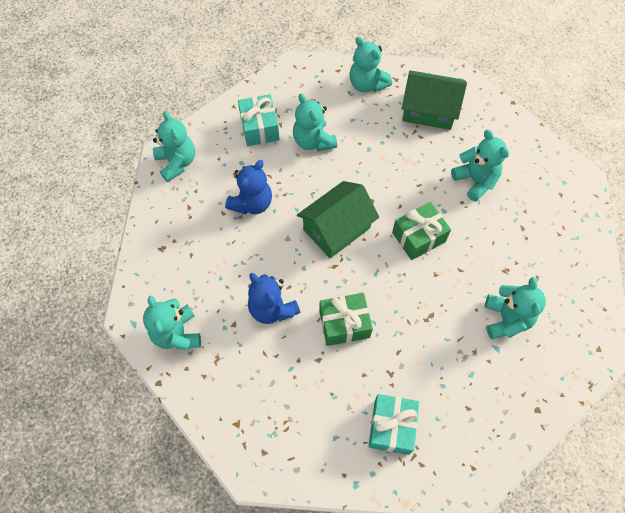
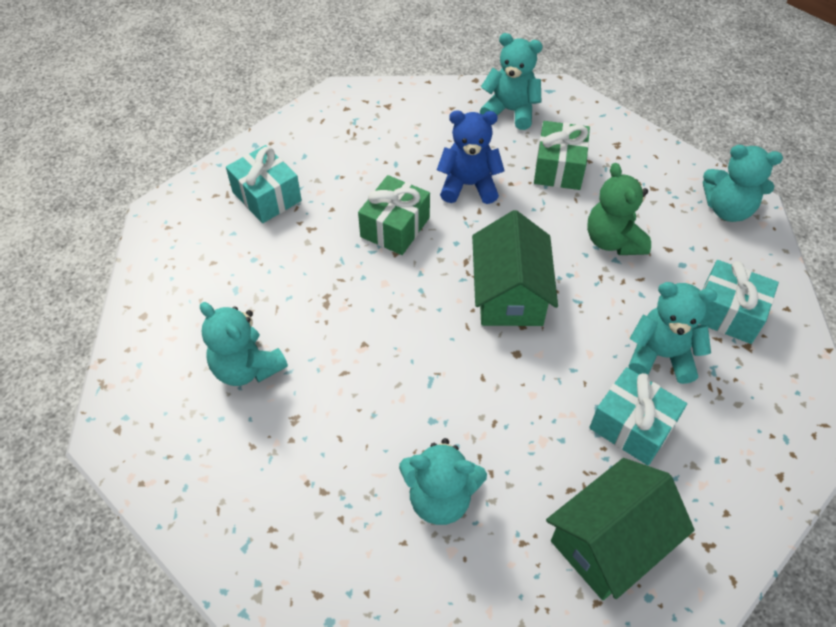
camera: 130 degrees right, 10 degrees down
(252, 203) = (613, 241): blue teddy bear -> green teddy bear
(365, 131) = (632, 426): none -> turquoise gift
(367, 84) = (723, 494): turquoise teddy bear -> none
(418, 237) = (424, 364): green gift -> green gift (559, 168)

